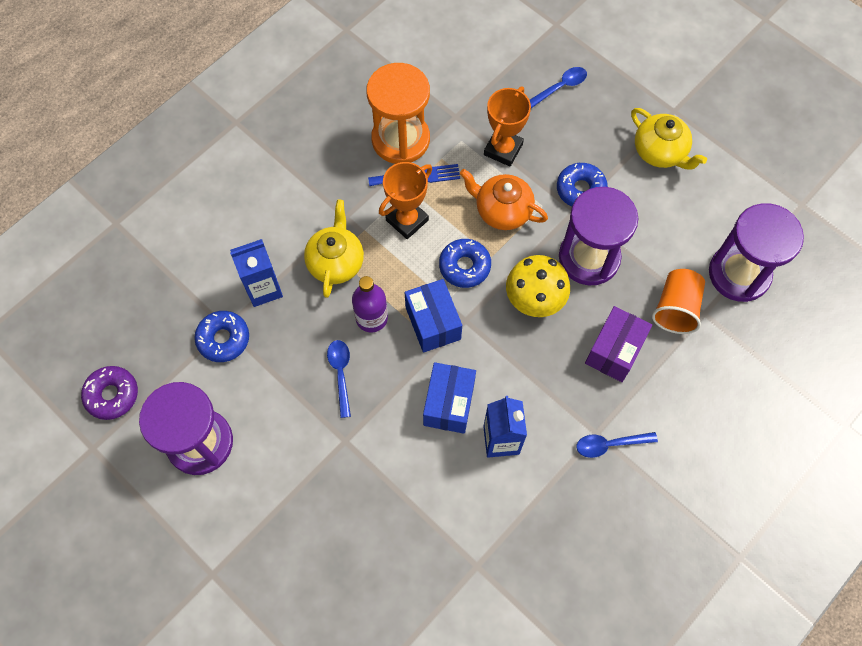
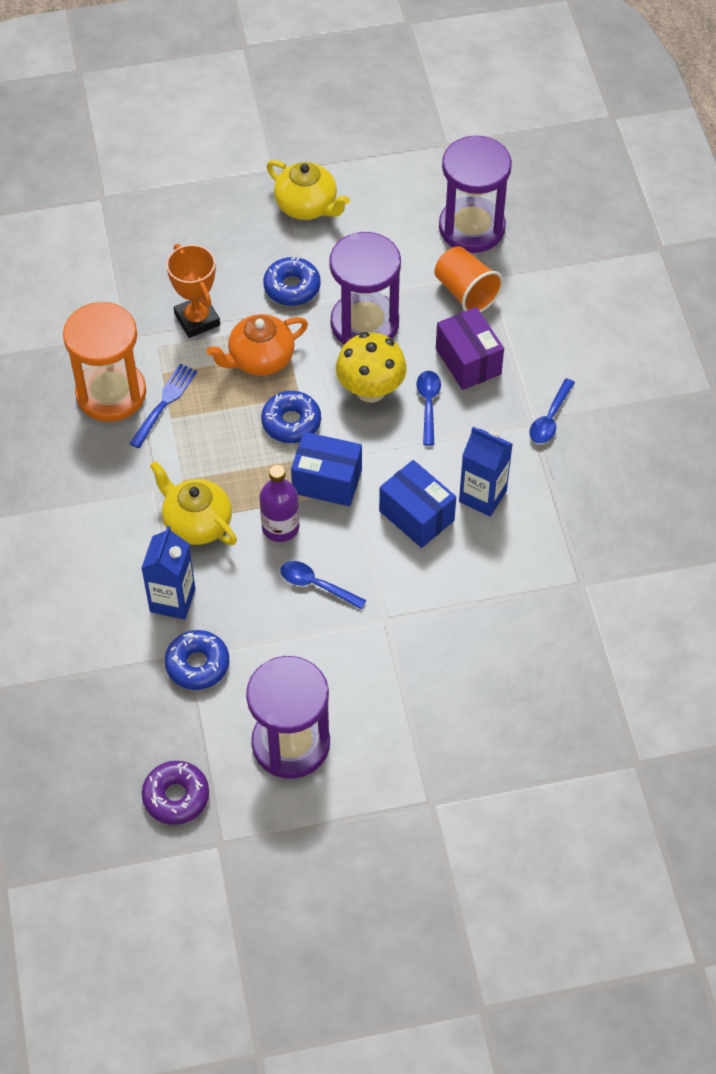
camera: 55 degrees left, 10 degrees down
(407, 220) = (203, 439): orange trophy -> none
(560, 87) = (172, 236): blue spoon -> blue spoon (428, 405)
(660, 152) = (307, 206): yellow teapot -> yellow teapot turned 45 degrees clockwise

